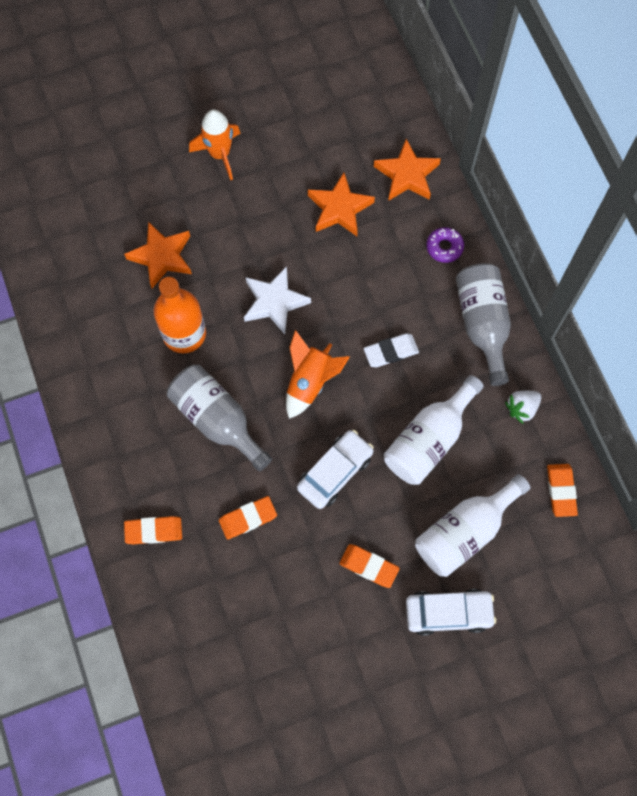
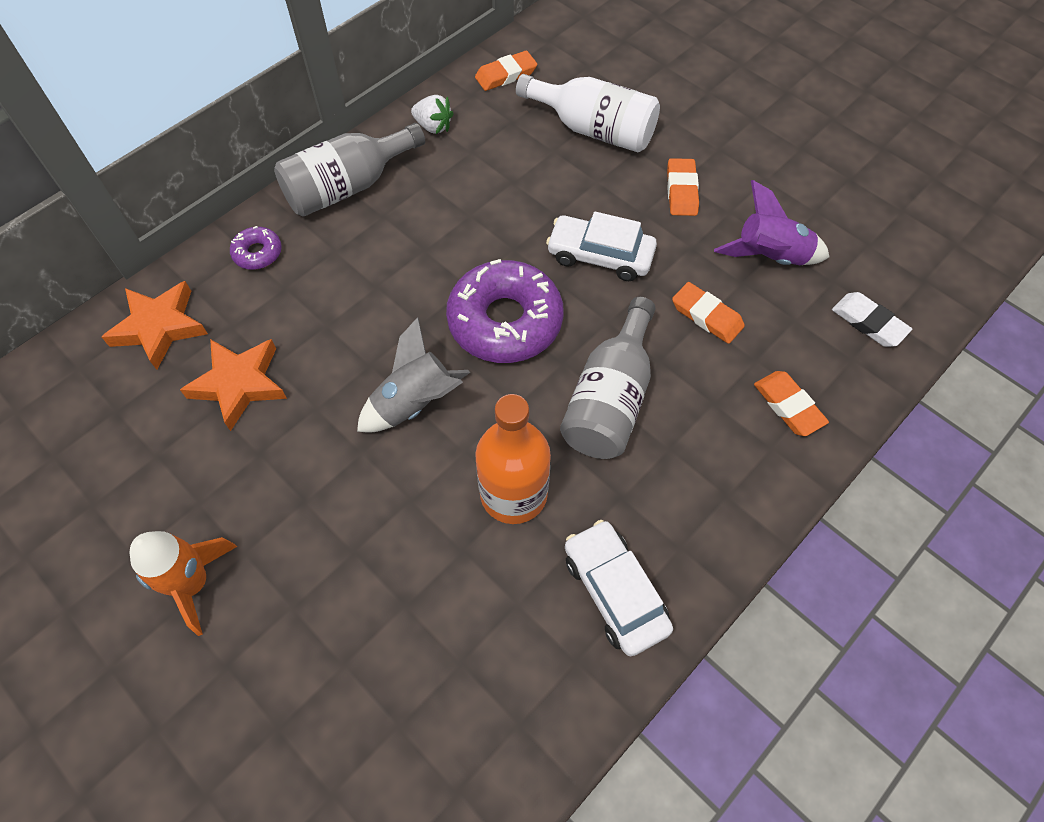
camera: 115 degrees left, 10 degrees down
(162, 257) = (407, 584): orange star -> none
(274, 302) = (414, 403): white star -> grey rocket
(275, 595) = (770, 257): none -> purple rocket
(310, 382) = (505, 321): orange rocket -> purple donut
(391, 352) = (424, 257): white eraser -> white eraser (868, 322)
(429, 440) = (513, 188): white bottle -> none
(448, 613) = (681, 117): white car -> white car (614, 592)

